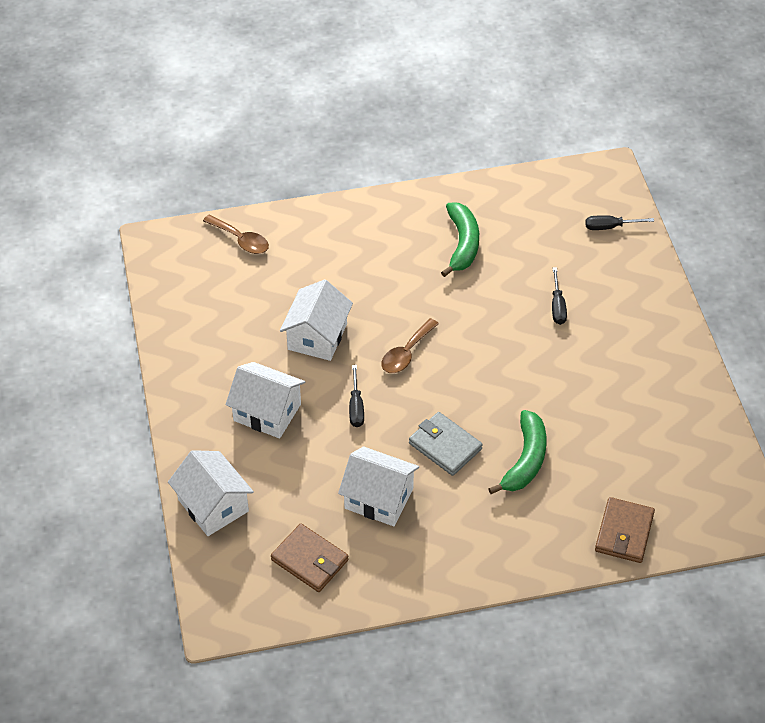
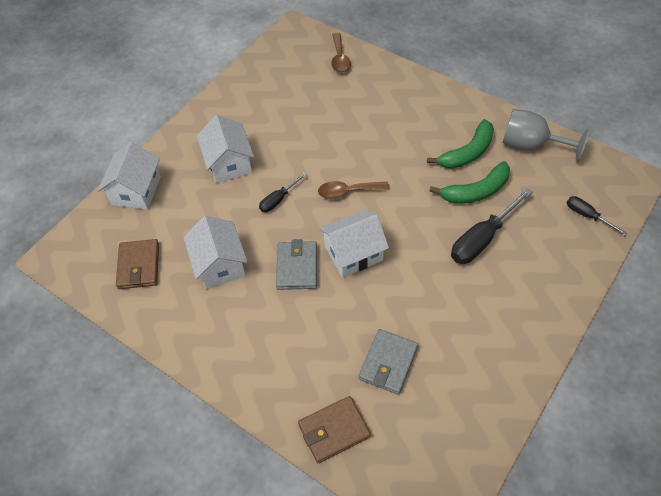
camera: 50 degrees right, 5 degrees up
(317, 336) = (310, 142): white house -> white house (353, 253)
(504, 200) = (530, 145): none -> grey goblet
(525, 460) = (333, 320): green banana -> green banana (476, 191)
(557, 306) = (482, 239): black screwdriver -> black screwdriver, size x1.79
(602, 454) = (388, 363): none -> grey wallet

